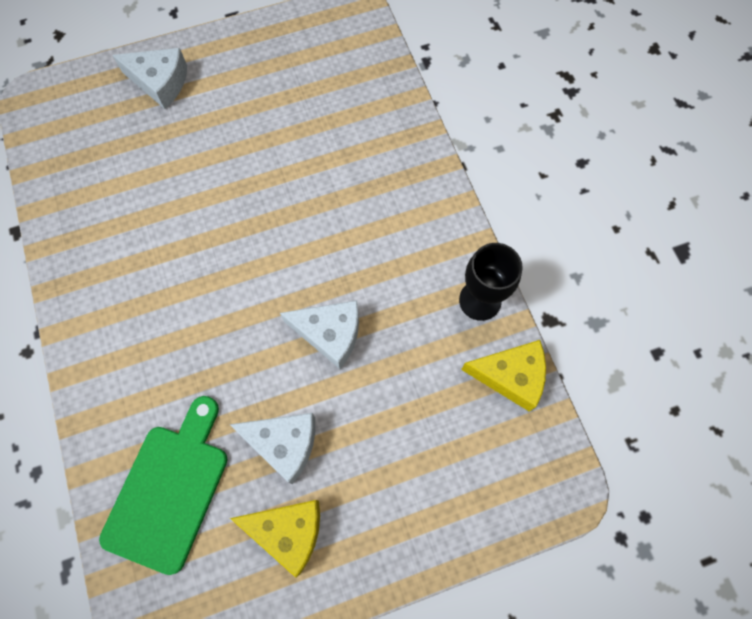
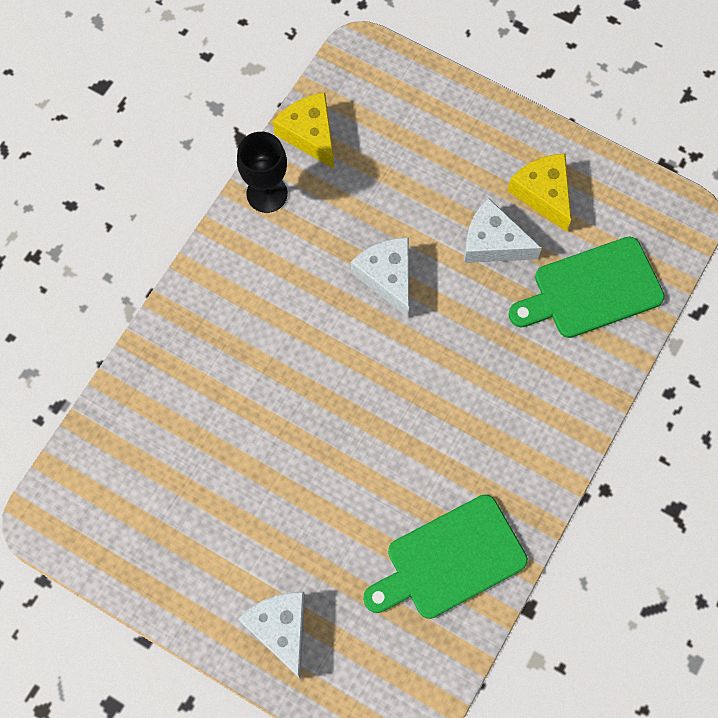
camera: 130 degrees left, 0 degrees up
(94, 207) = (450, 560): none -> green cutting board
(284, 444) = (493, 242): white cheese -> white cheese turned 45 degrees counterclockwise

